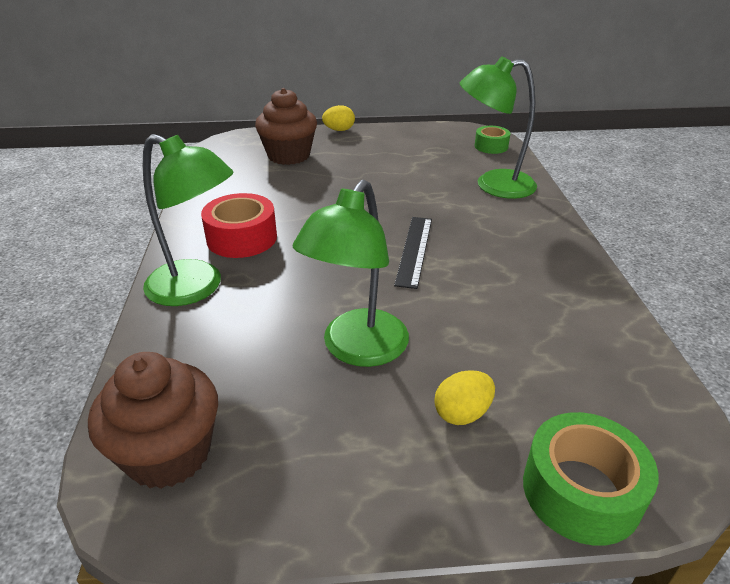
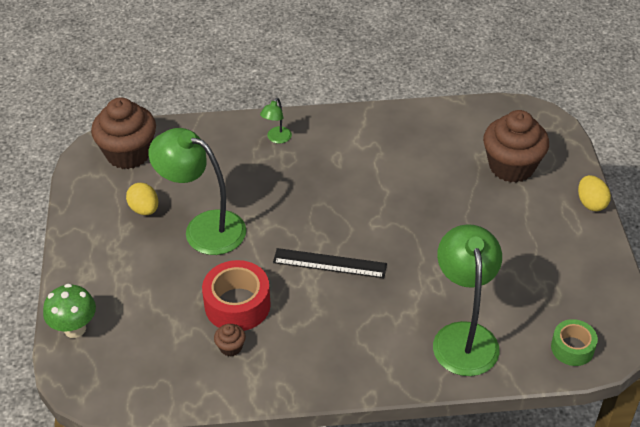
camera: 90 degrees right, 10 degrees up
(196, 288) = (276, 138): green lamp -> green lamp, size x0.44
(242, 238) = (345, 153): red tape -> red tape (237, 305)
(462, 413) = (140, 280): yellow egg -> yellow egg (144, 209)
(554, 318) = (231, 347): none -> brown cupcake
(581, 491) = (75, 329): green tape -> green mushroom

